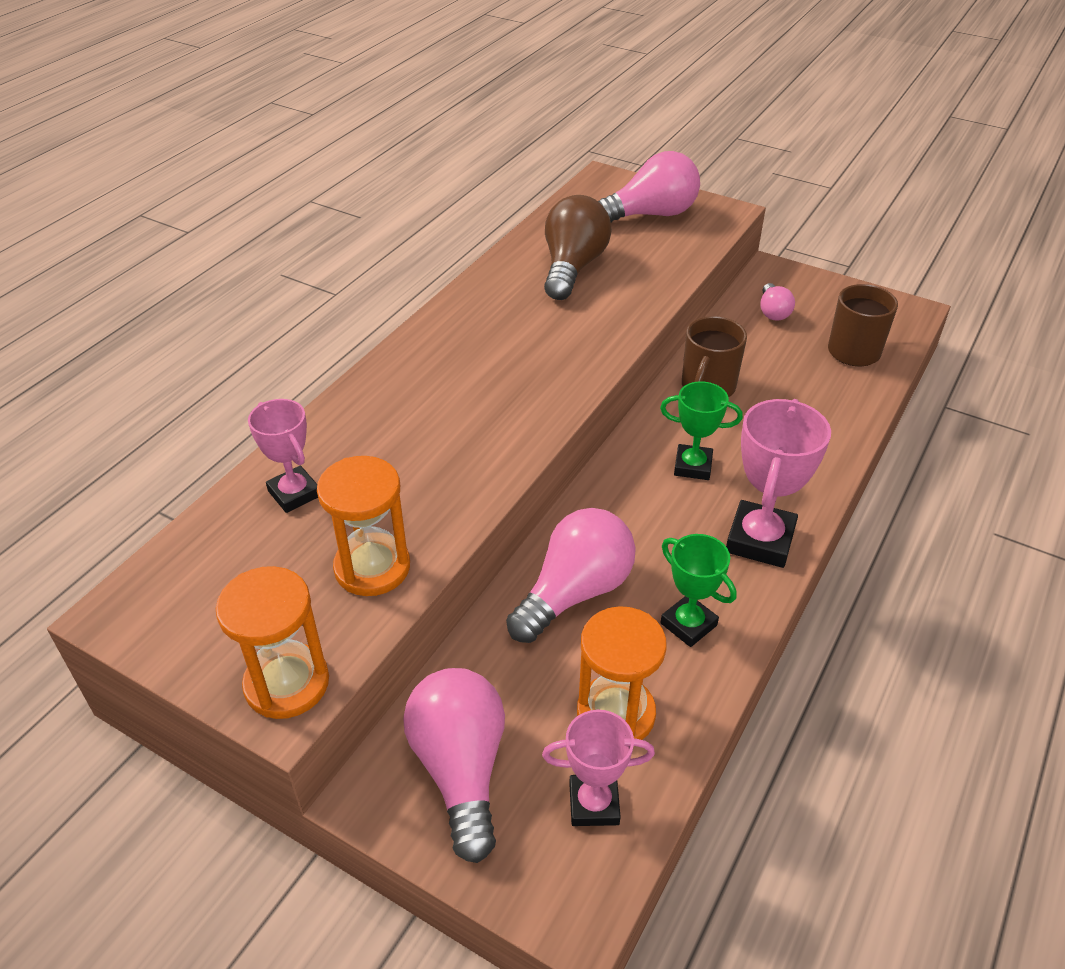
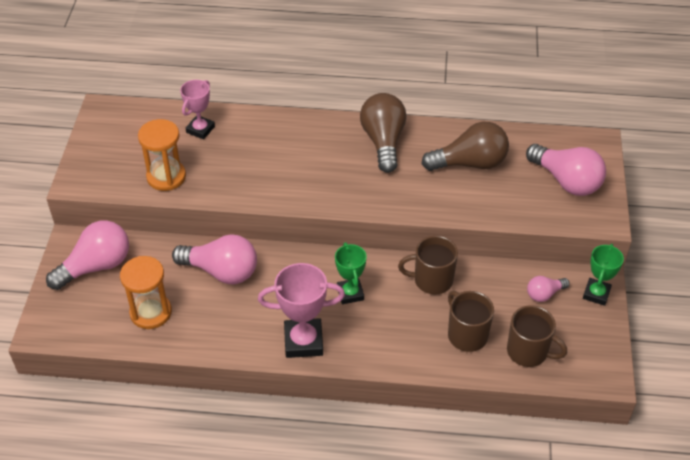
camera: 65 degrees right, 5 degrees up
(287, 683) = (88, 178): orange hourglass -> none
(479, 320) = (383, 141): none -> brown light bulb
(594, 804) = (96, 320): pink trophy -> none
(688, 624) = (222, 325): green trophy -> green trophy (596, 294)
(810, 388) = (466, 335): none -> brown mug

